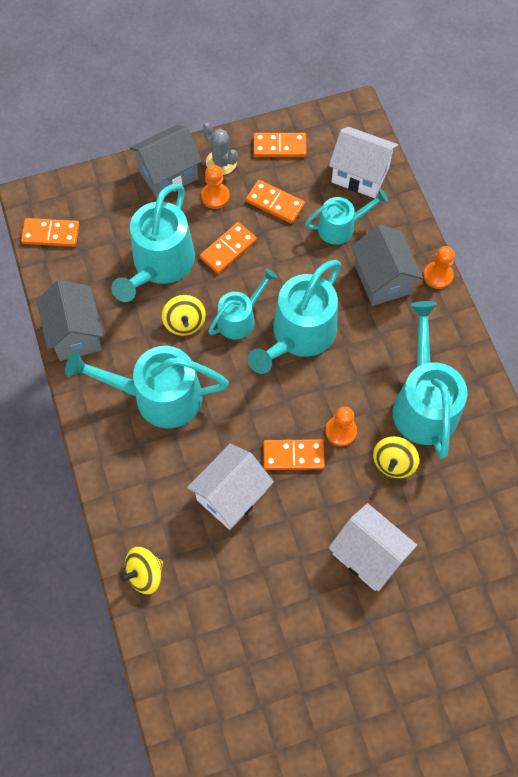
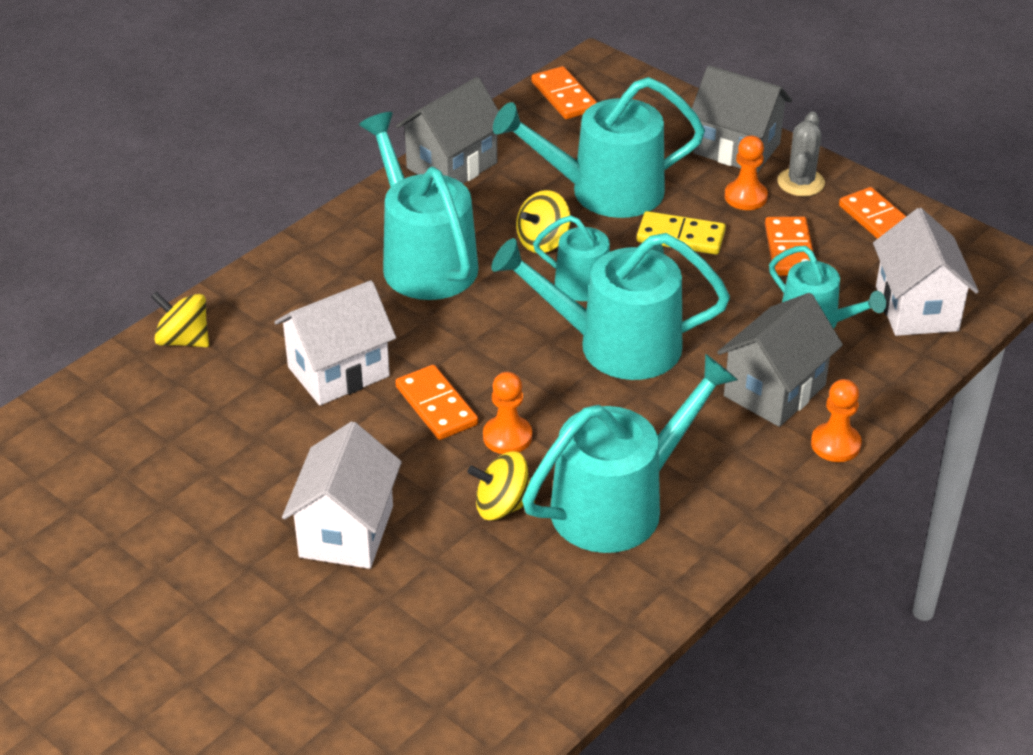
camera: 60 degrees right, 25 degrees down
(228, 249) = (680, 236): orange domino -> yellow domino
(231, 495) = (338, 372): white house -> white house turned 45 degrees counterclockwise

